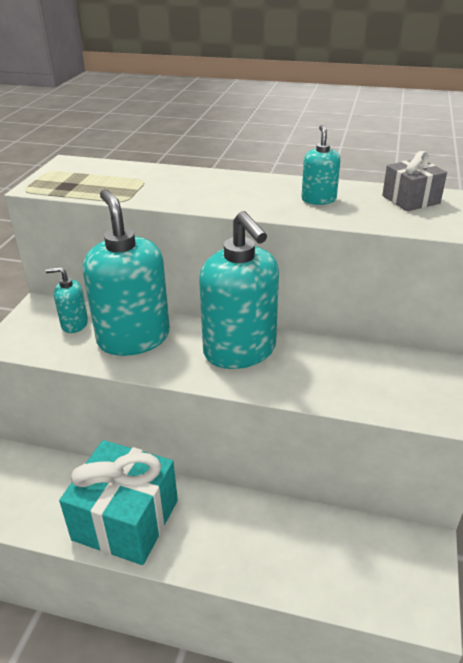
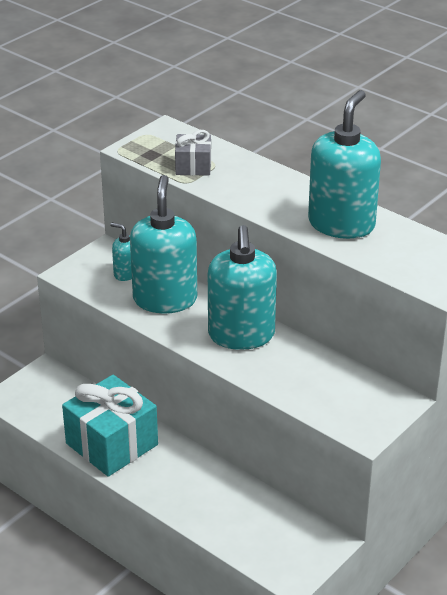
camera: 25 degrees right, 0 degrees up
(318, 199) = (341, 224): turquoise soap dispenser -> turquoise soap dispenser, size x2.17
(410, 199) = (419, 246): grey gift -> grey gift (193, 166)

